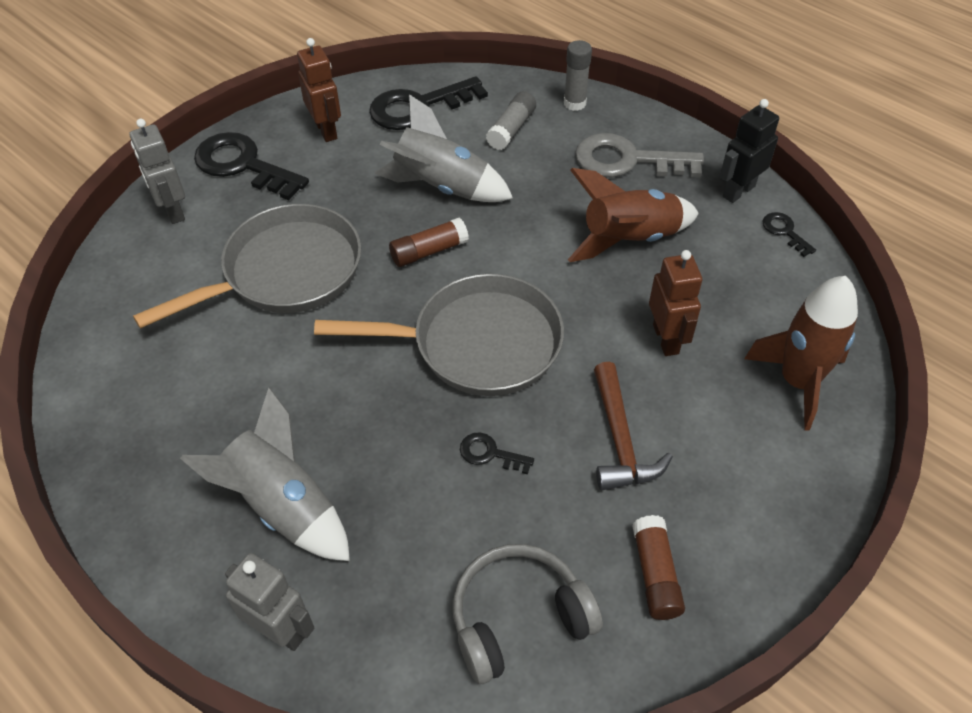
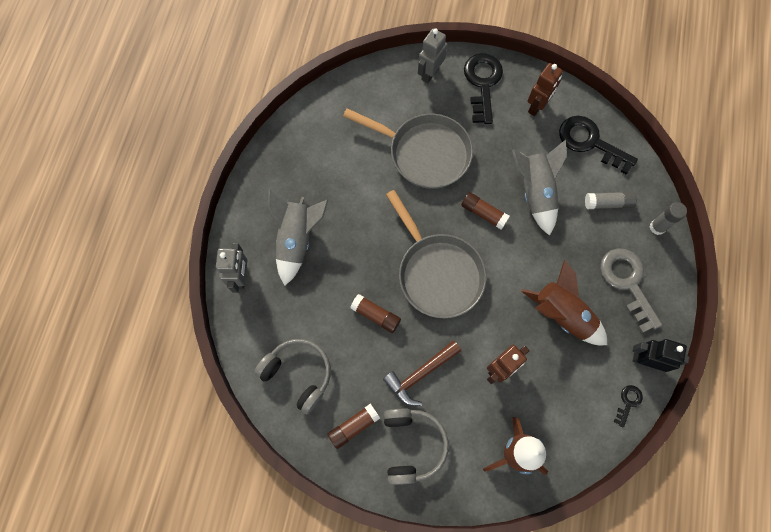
camera: 60 degrees right, 20 degrees up
(490, 453) = (376, 315): black key -> brown glue stick
(726, 504) = (412, 445): none -> grey headphones

